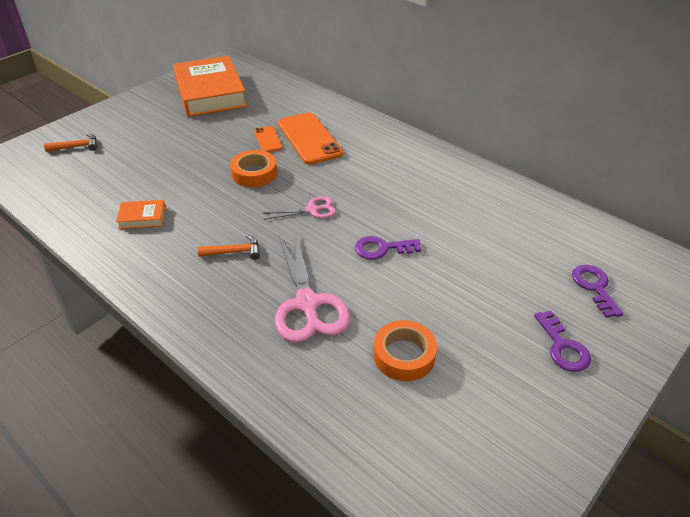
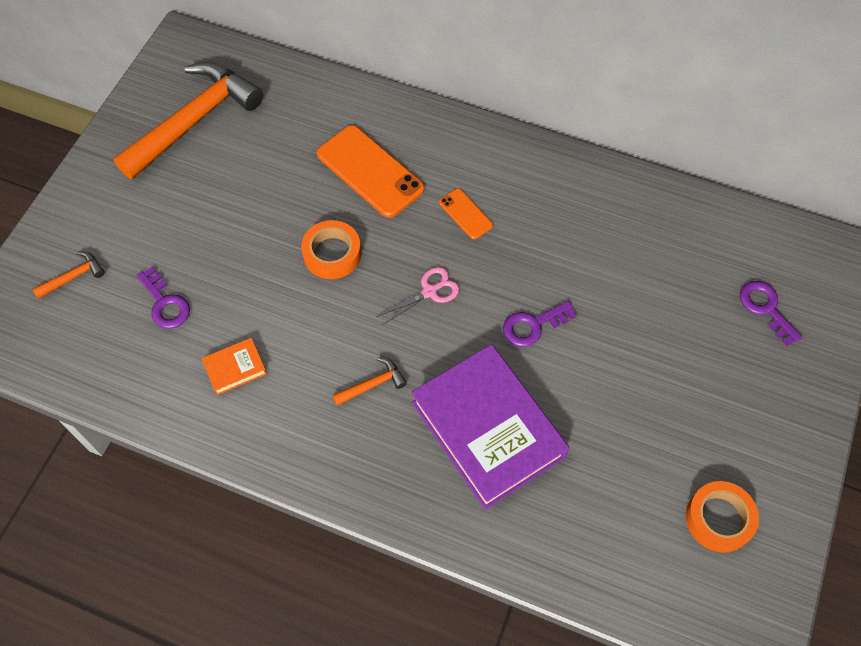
camera: 20 degrees left, 20 degrees up
(210, 93) = (194, 120): orange book -> orange hammer
(268, 139) = (318, 188): orange phone -> orange phone (465, 214)
(307, 304) = (488, 429): pink scissors -> purple book
(404, 355) = (612, 460): orange tape -> orange tape (719, 519)
(563, 347) = (757, 396): purple key -> purple key (165, 303)

